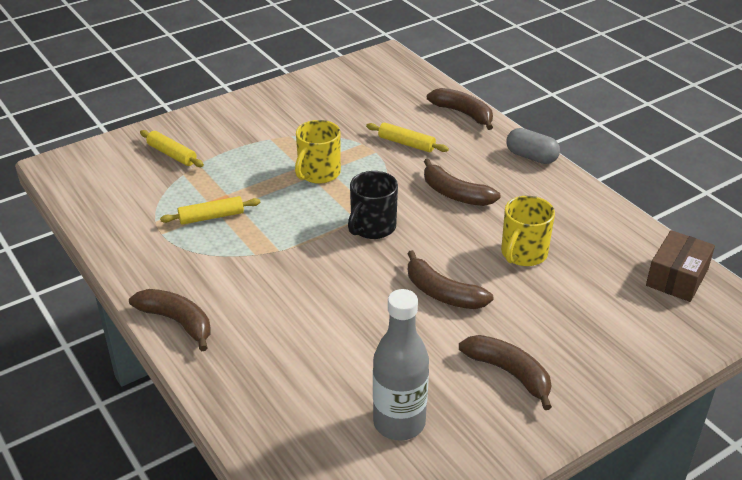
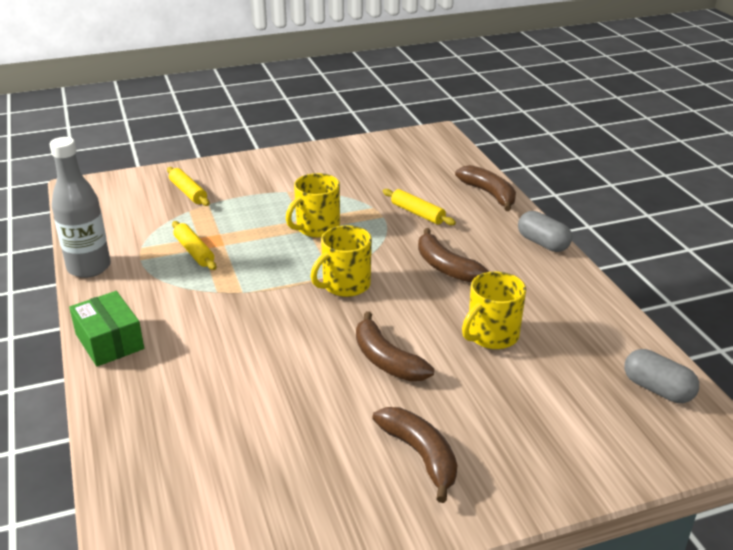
camera: 15 degrees right, 5 degrees down
(177, 322) = (109, 341): brown banana -> green box
(211, 217) = (194, 251): yellow rolling pin -> yellow rolling pin turned 60 degrees clockwise
(372, 227) = (345, 285): black mug -> yellow mug
(399, 423) = (276, 483): grey bottle -> grey bottle (89, 267)
(677, 277) = (657, 389): brown box -> grey capsule

